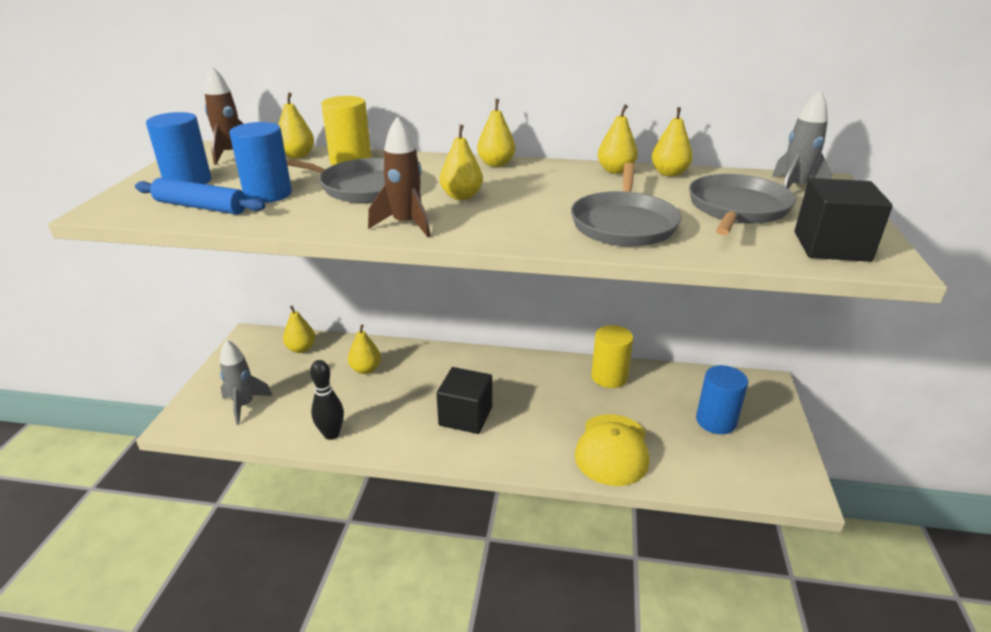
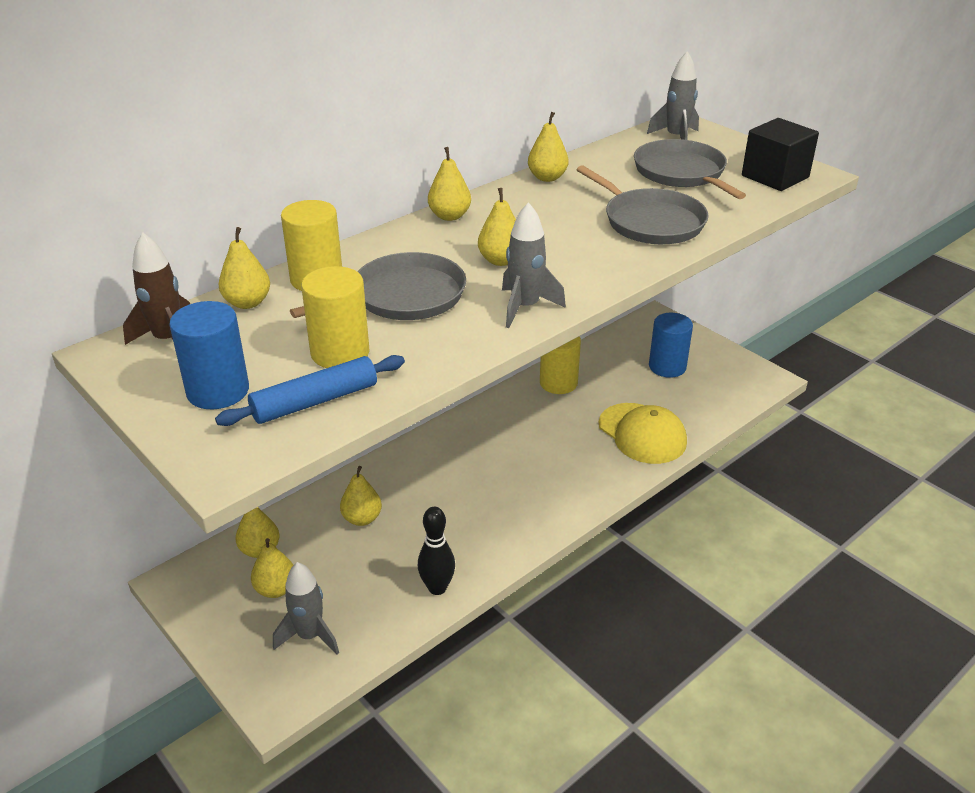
camera: 50 degrees left, 5 degrees up
(268, 194) = (340, 353): blue cylinder -> yellow cylinder
(406, 224) = (525, 307): brown rocket -> grey rocket
(465, 416) = (512, 489): black cube -> none
(669, 173) = (584, 162): yellow pear -> yellow pear (276, 589)

